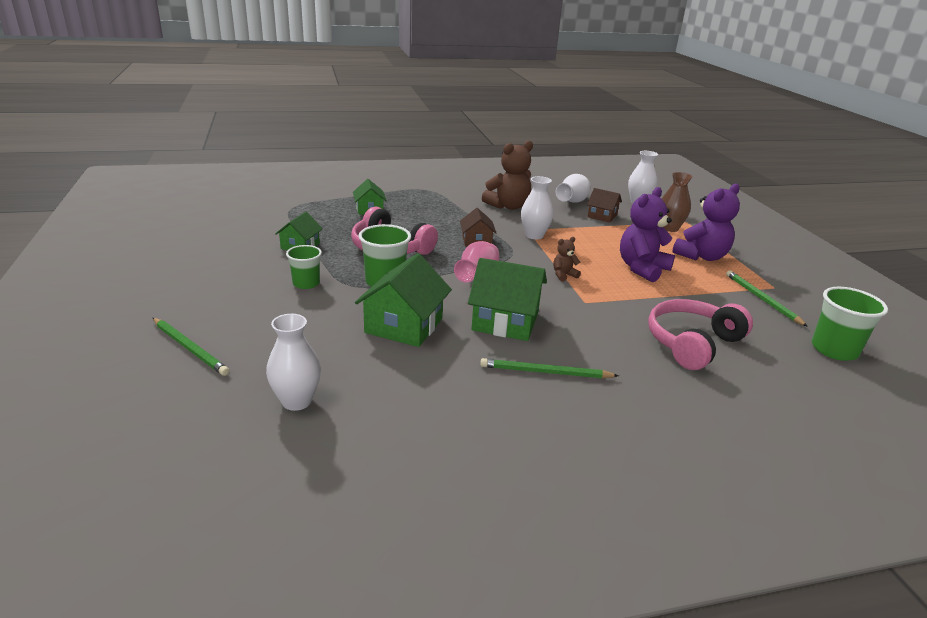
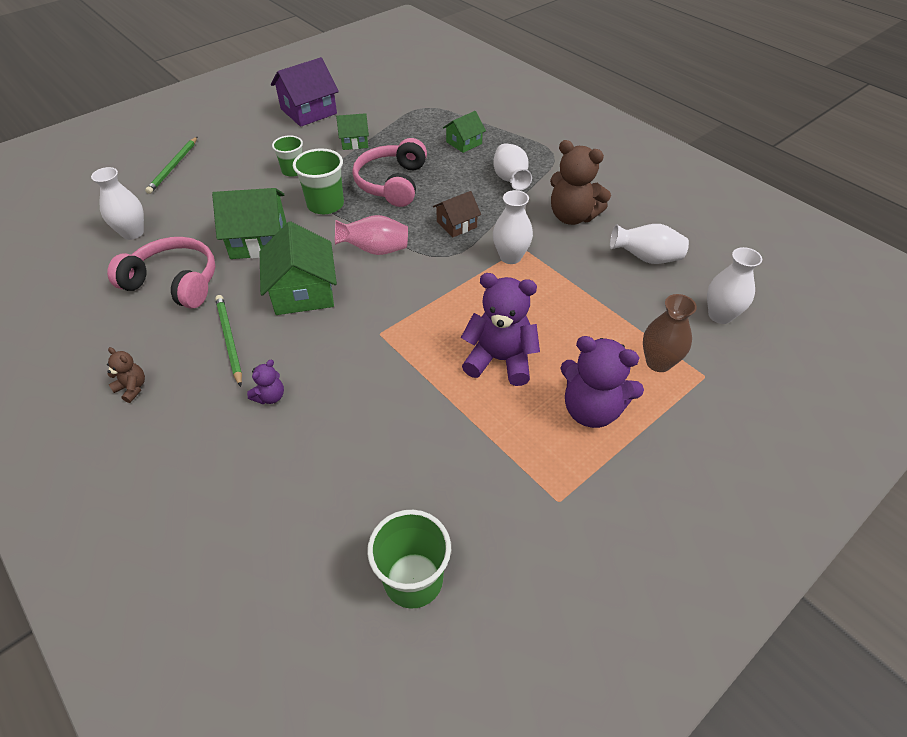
camera: 65 degrees right, 20 degrees up
(207, 252) = (308, 111): none -> purple house
(442, 210) = (510, 180): none -> white vase
(563, 275) = (429, 303): brown teddy bear -> brown teddy bear (132, 388)
(602, 216) = (629, 293): brown house -> none
(634, 366) = (270, 397): none -> purple teddy bear
(692, 343) = (344, 434): pink headphones -> pink headphones (174, 283)
(762, 299) = (507, 489): green pencil -> none

